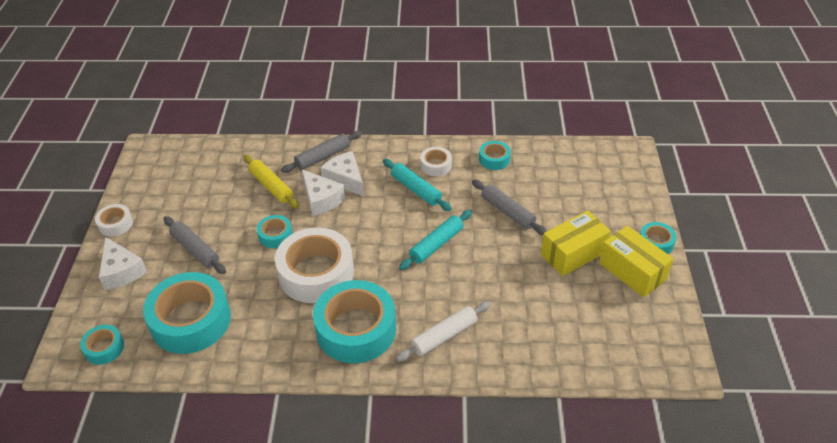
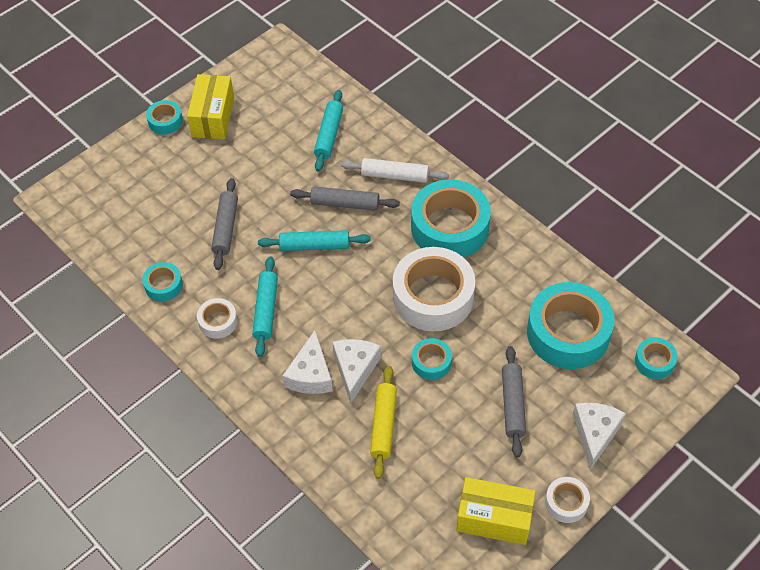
camera: 135 degrees left, 10 degrees up
(322, 157) = (301, 422): grey rolling pin -> grey rolling pin (345, 204)
(535, 327) = (329, 135): none -> turquoise rolling pin
(573, 253) = (230, 159): yellow box -> yellow box (494, 518)

